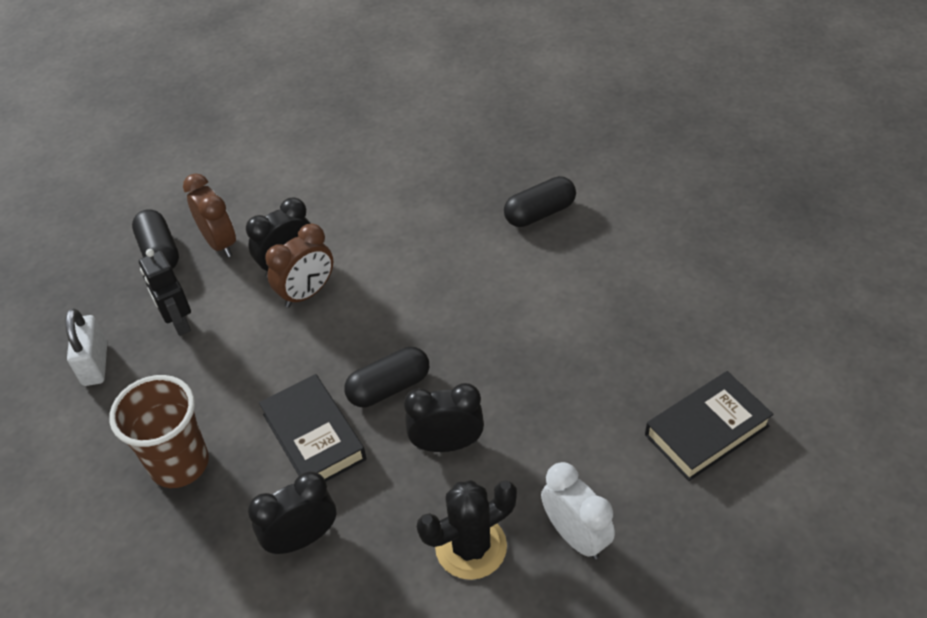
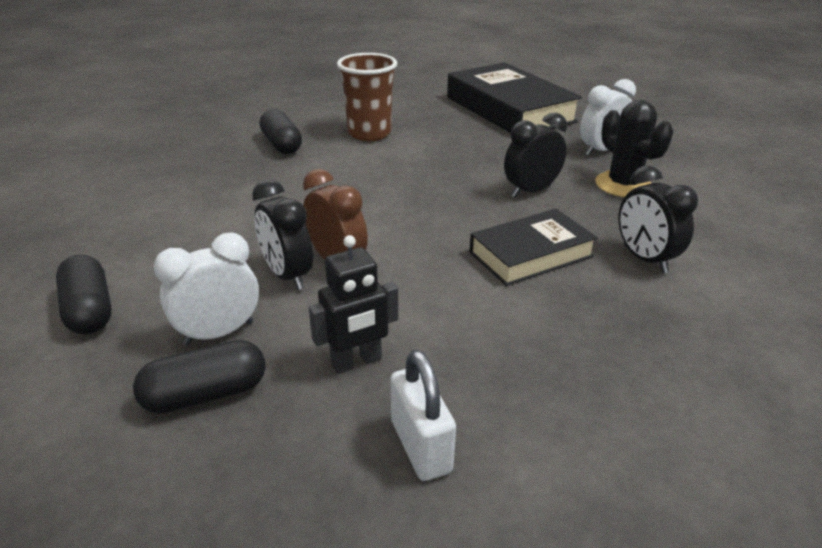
camera: 90 degrees left, 15 degrees down
(95, 364) = (420, 446): white padlock -> white padlock turned 75 degrees clockwise
(179, 464) = (579, 343): brown cup -> brown cup (369, 133)
(220, 243) = (219, 333): brown clock -> white clock
(389, 387) = (471, 215): black capsule -> black capsule (89, 310)
(447, 444) = (531, 191): black clock -> black clock turned 60 degrees clockwise
(706, 430) = (509, 109): black book -> black book, size x1.68

